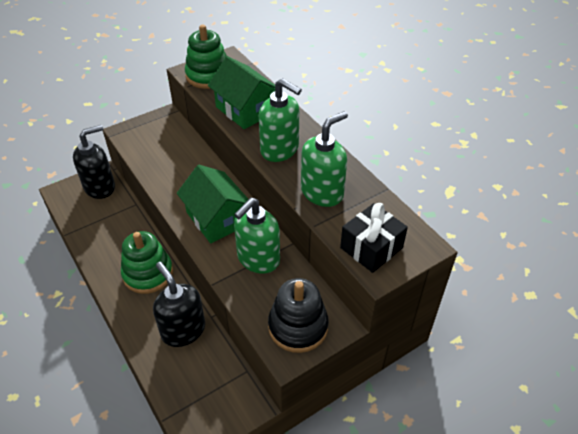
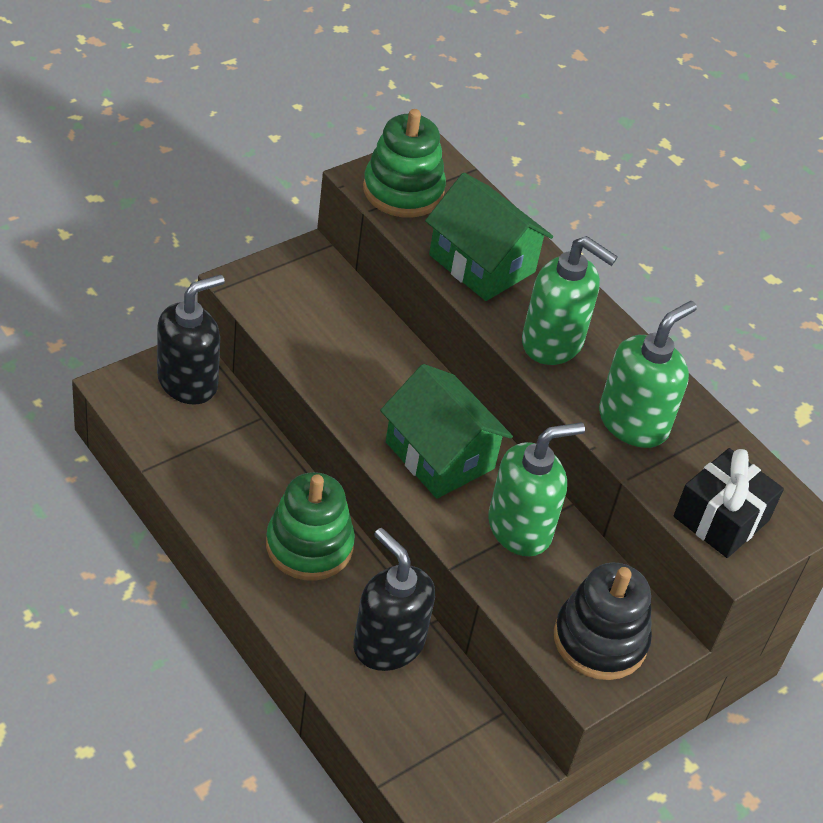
camera: 10 degrees left, 0 degrees up
(258, 259) = (520, 528): green soap dispenser -> green soap dispenser turned 150 degrees counterclockwise

